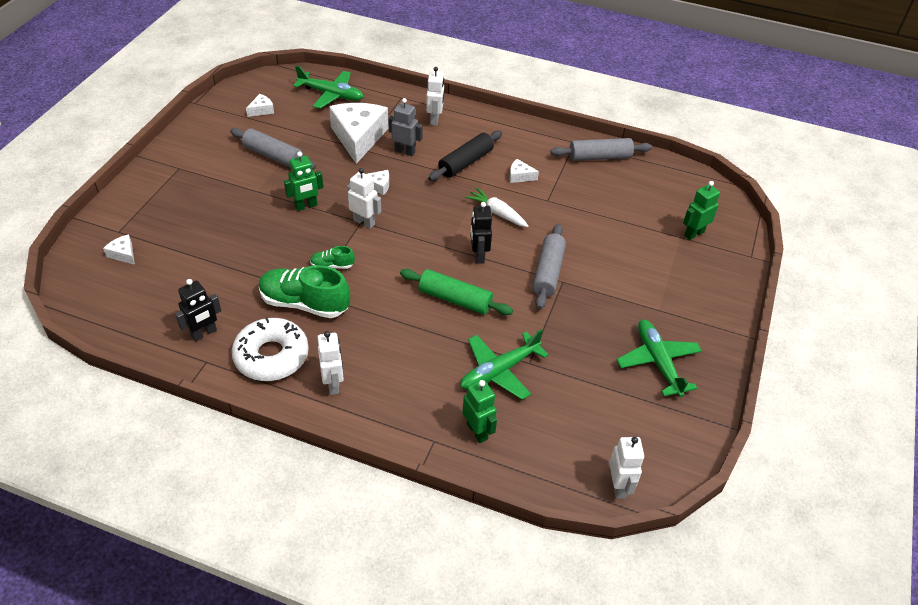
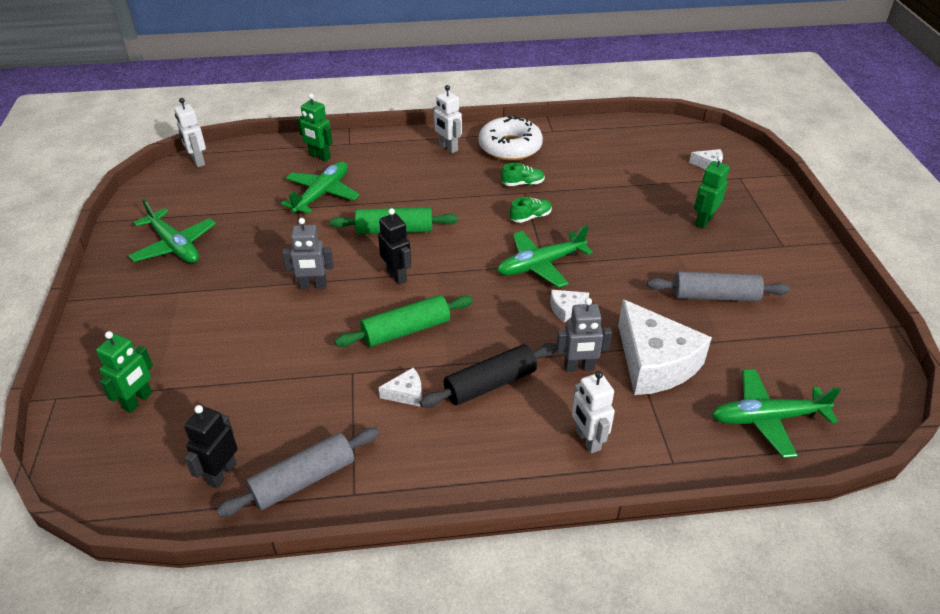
camera: 155 degrees right, 5 degrees down
(204, 333) = (574, 143): black robot -> black robot (221, 474)
(261, 110) = (812, 351): white cheese -> none
(304, 303) = (522, 184): green shoe -> green shoe, size x0.48
(306, 206) = (614, 258): green robot -> green robot (703, 221)
(364, 222) = (541, 265): white robot -> green plane
(465, 162) = (490, 384): black rolling pin -> black rolling pin turned 45 degrees clockwise
(497, 213) = (406, 330): white carrot -> green rolling pin
(548, 272) = (313, 286): grey rolling pin -> grey robot

